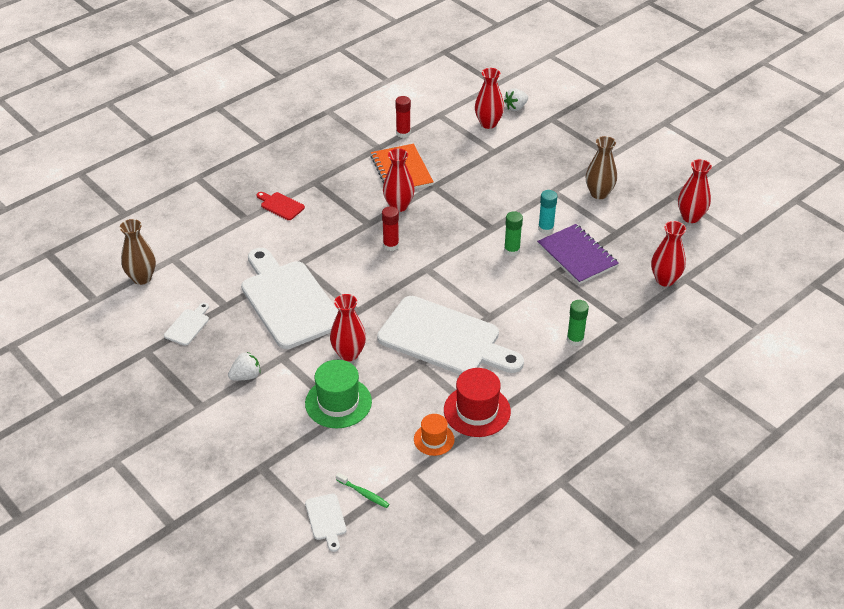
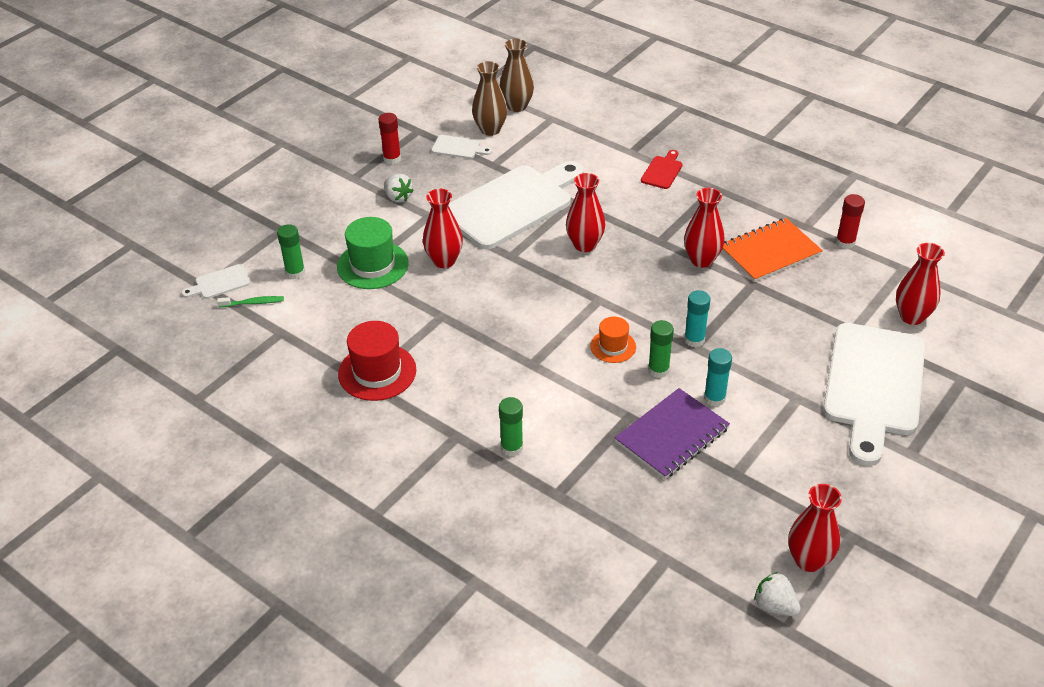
camera: 80 degrees right, 0 degrees up
(330, 459) = (295, 272): none -> green glue stick
(364, 493) = (253, 303): green toothbrush -> green toothbrush turned 120 degrees counterclockwise
(391, 245) = (628, 264): red glue stick -> red glue stick (392, 159)
(434, 439) = (330, 343): orange hat -> orange hat (613, 346)
(445, 339) = (485, 331): white cutting board -> white cutting board (874, 385)
(485, 227) = (694, 340): none -> turquoise glue stick
(516, 107) = (966, 339): white strawberry -> white strawberry (775, 605)
(599, 193) = (814, 447): brown vase -> brown vase (490, 130)
(665, 280) = (655, 535): red vase -> red vase (585, 245)

